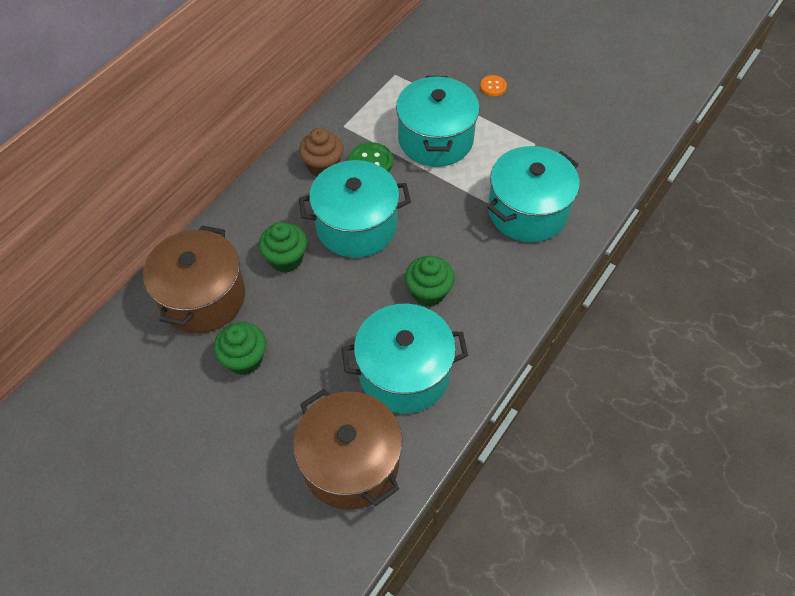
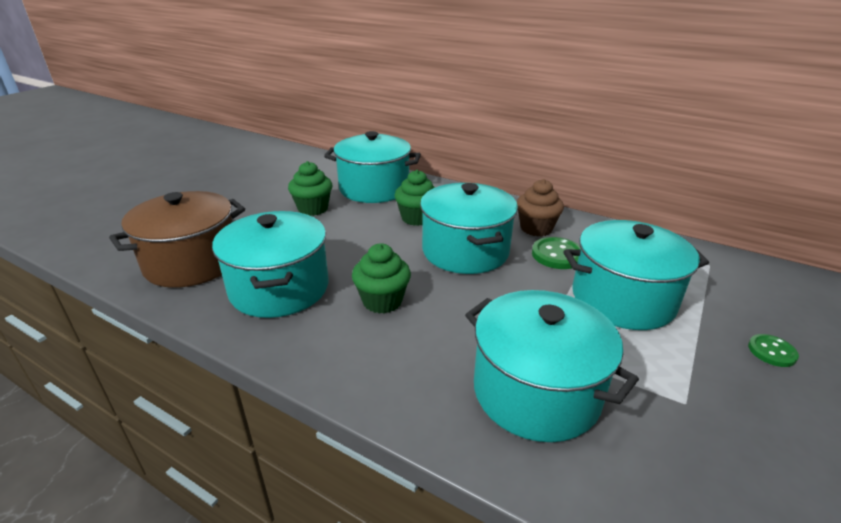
camera: 85 degrees right, 25 degrees down
(203, 297) = (374, 188): brown pot -> turquoise pot
(493, 86) = (771, 351): orange button -> green button

